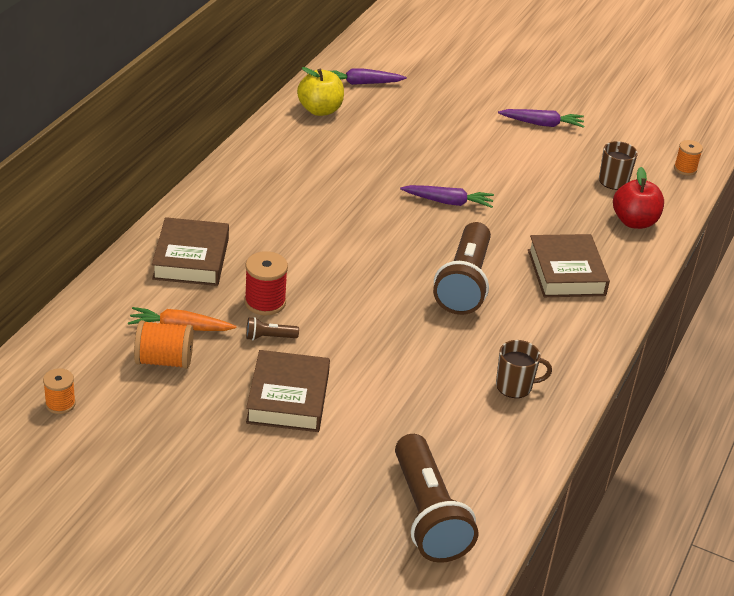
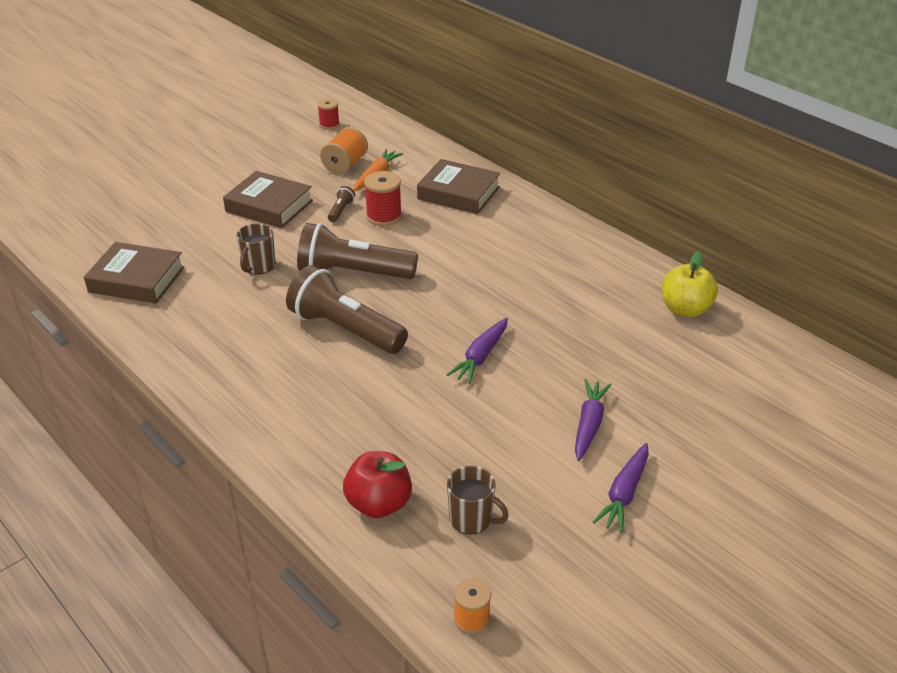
camera: 115 degrees right, 0 degrees up
(60, 404) = (329, 125): orange spool -> red spool
(361, 83) = (743, 354): purple carrot -> purple carrot (589, 424)
(427, 515) = (109, 239): brown flashlight -> brown flashlight (353, 273)
(515, 386) = (194, 319): brown mug -> brown mug (259, 266)
(566, 272) = (321, 407): brown book -> brown book (137, 279)

